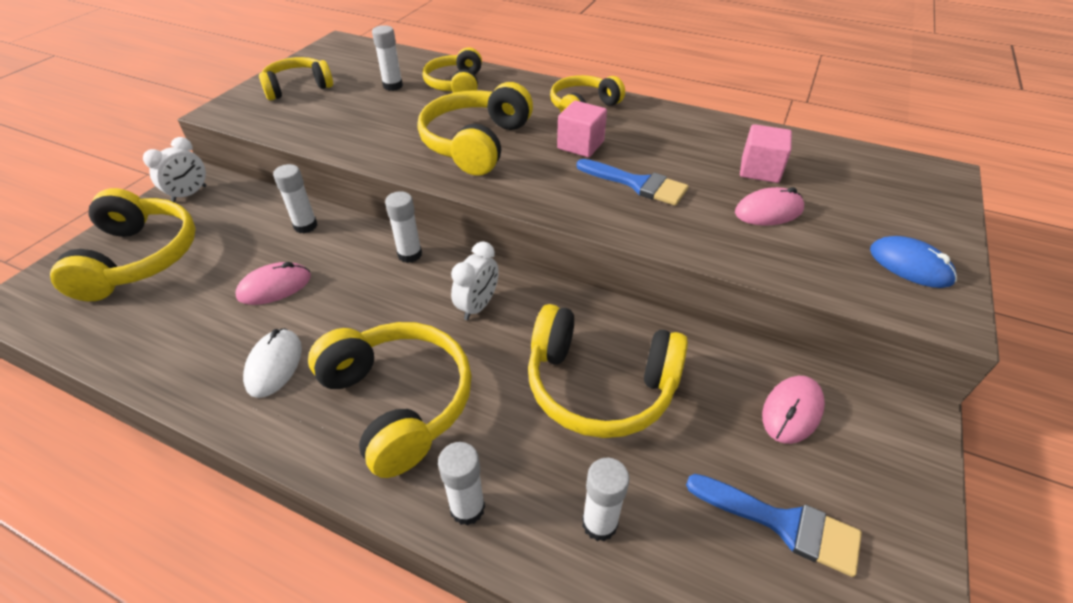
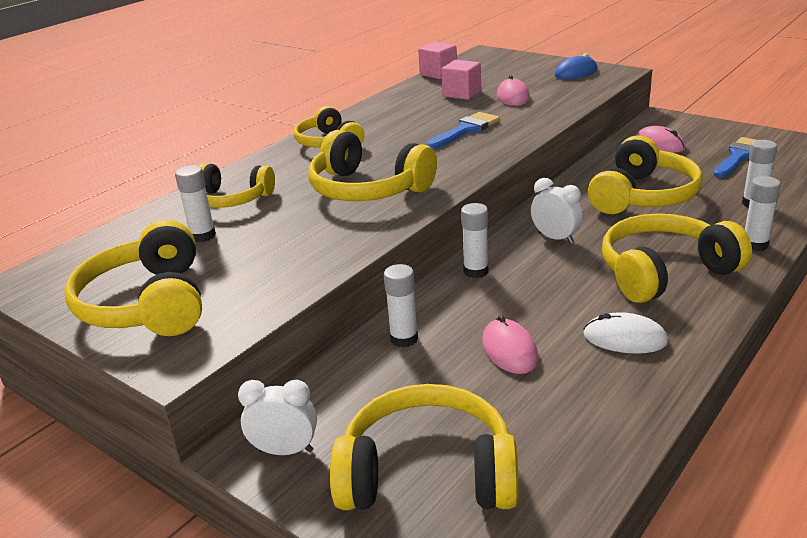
camera: 75 degrees left, 15 degrees down
(189, 194) = (285, 451): white clock -> white clock turned 45 degrees counterclockwise
(298, 87) = (148, 304): yellow headphones -> yellow headphones, size x1.51
(580, 145) = (395, 146): pink cube -> pink cube (438, 73)

